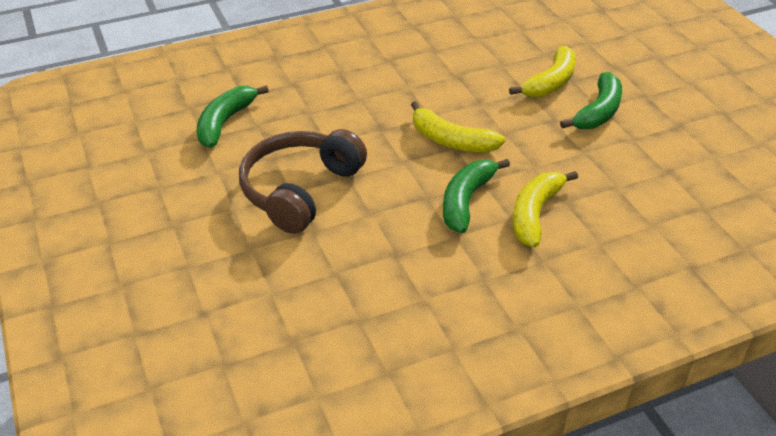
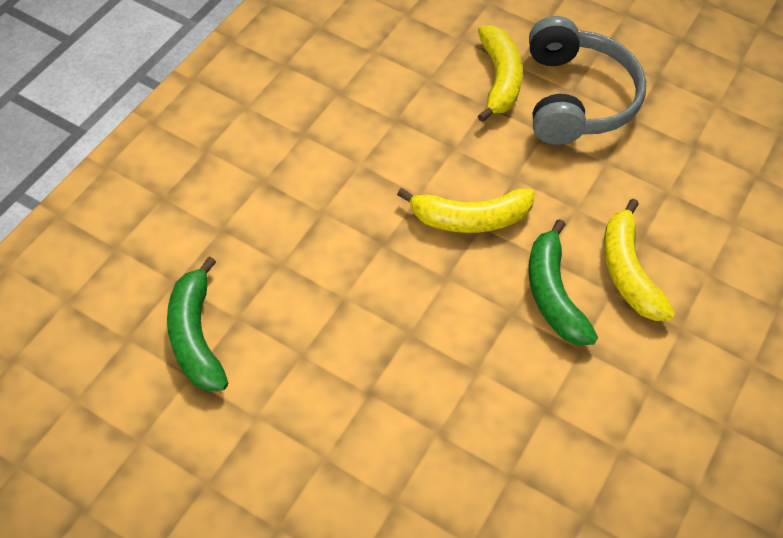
camera: 40 degrees left, 15 degrees up
(300, 190) = (375, 384): brown headphones -> none
(598, 112) = (575, 98): green banana -> grey headphones

